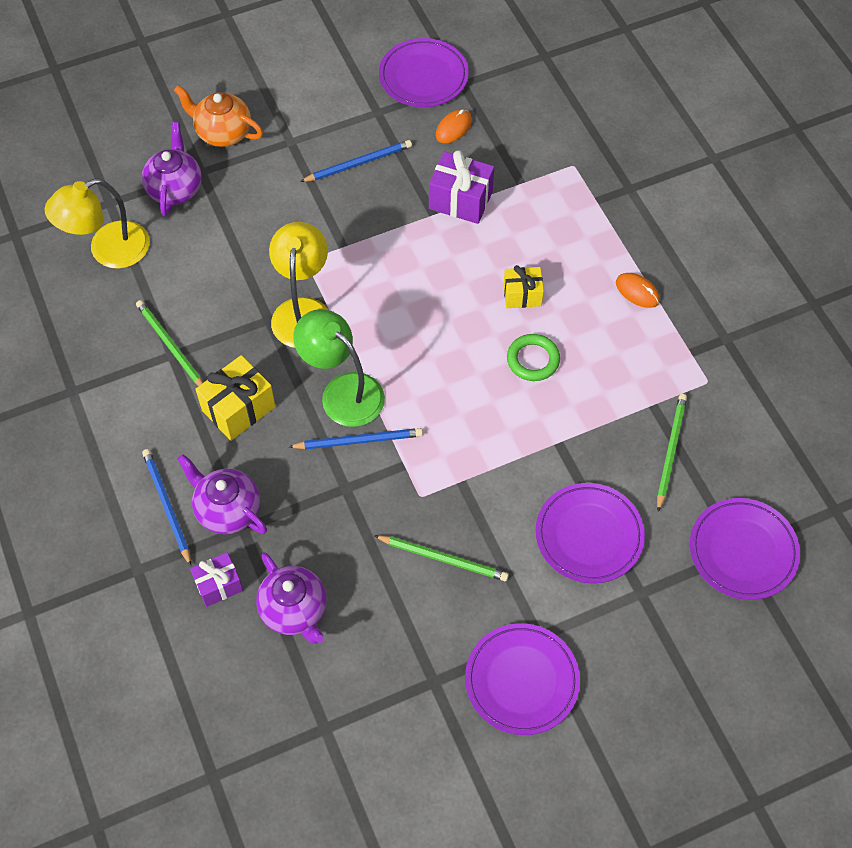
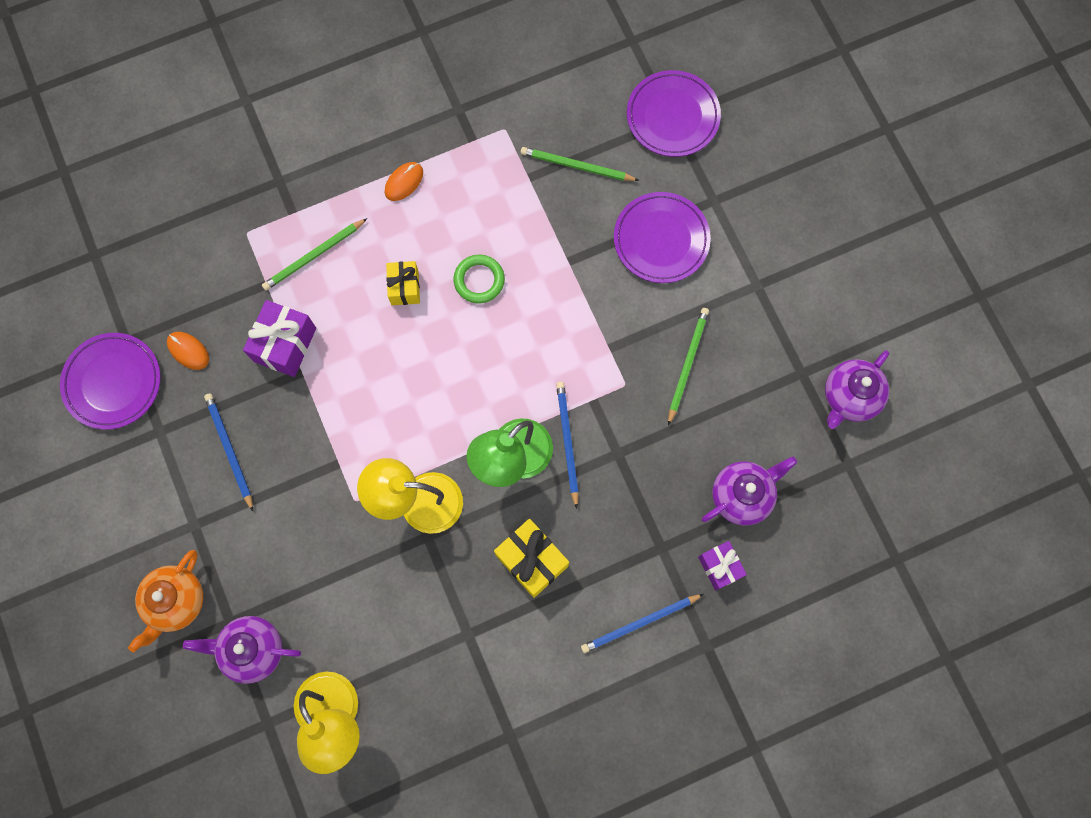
camera: 90 degrees left, 15 degrees up
(170, 346) = (457, 636): green pencil -> green pencil (313, 256)
(227, 510) = (642, 564): purple teapot -> purple teapot (849, 397)
(521, 680) = (797, 301): purple plate -> none

